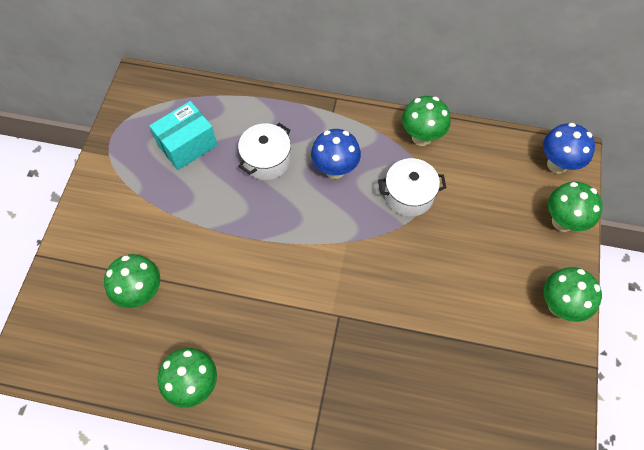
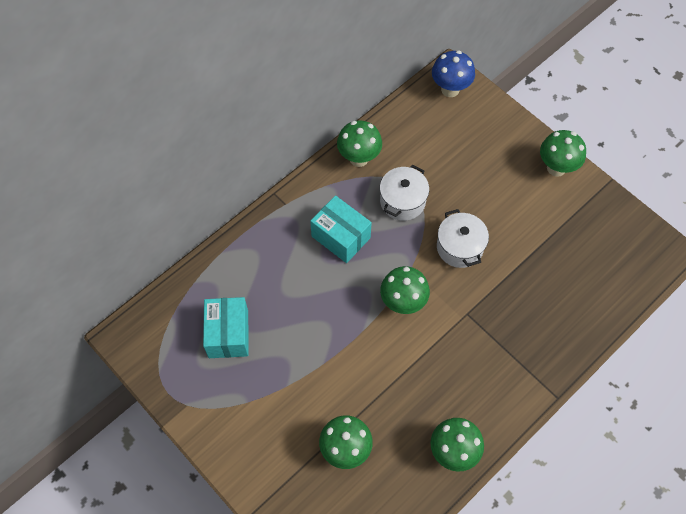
camera: 55 degrees left, 0 degrees up
(266, 160) = (292, 281): white pot -> white pot (459, 247)
(335, 169) = (341, 237): blue mushroom -> turquoise box
(562, 222) = (496, 120): green mushroom -> green mushroom (403, 303)

